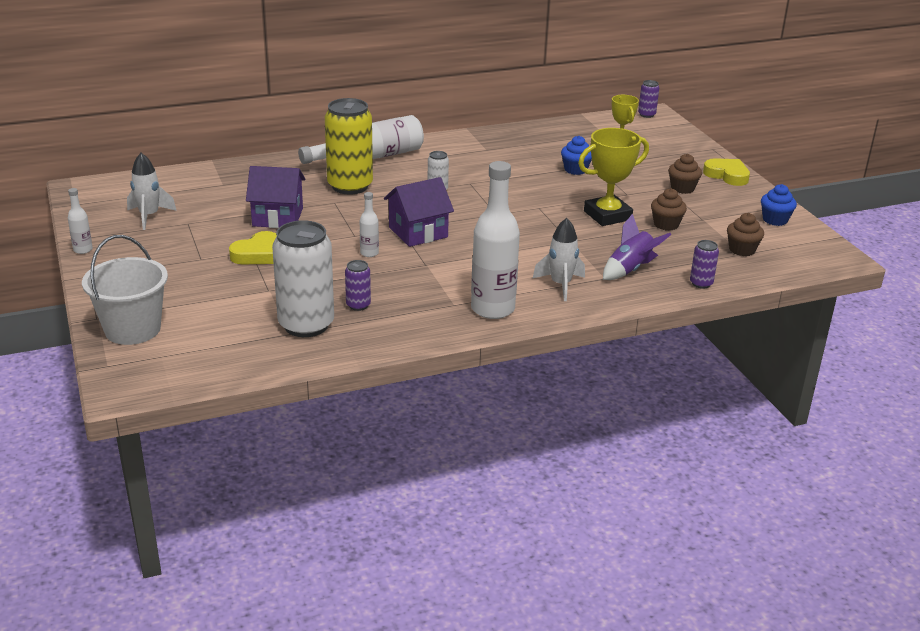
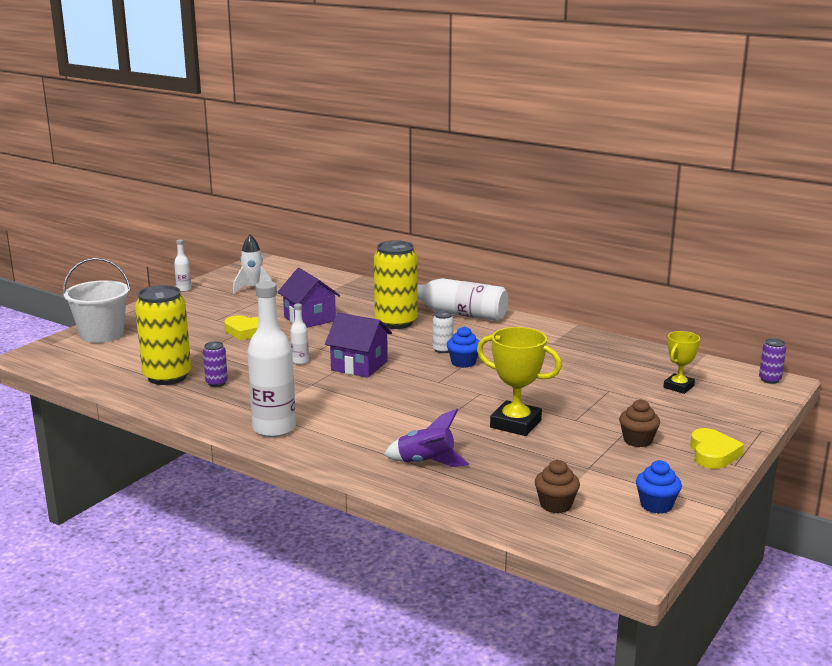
camera: 55 degrees right, 10 degrees down
(306, 325) = (167, 377): white can -> yellow can
(560, 285) = (352, 442): white rocket -> none
(575, 170) = (582, 385): blue cupcake -> blue cupcake (463, 362)
(666, 224) = (544, 454): brown cupcake -> none
(701, 283) = (450, 502): purple can -> none

